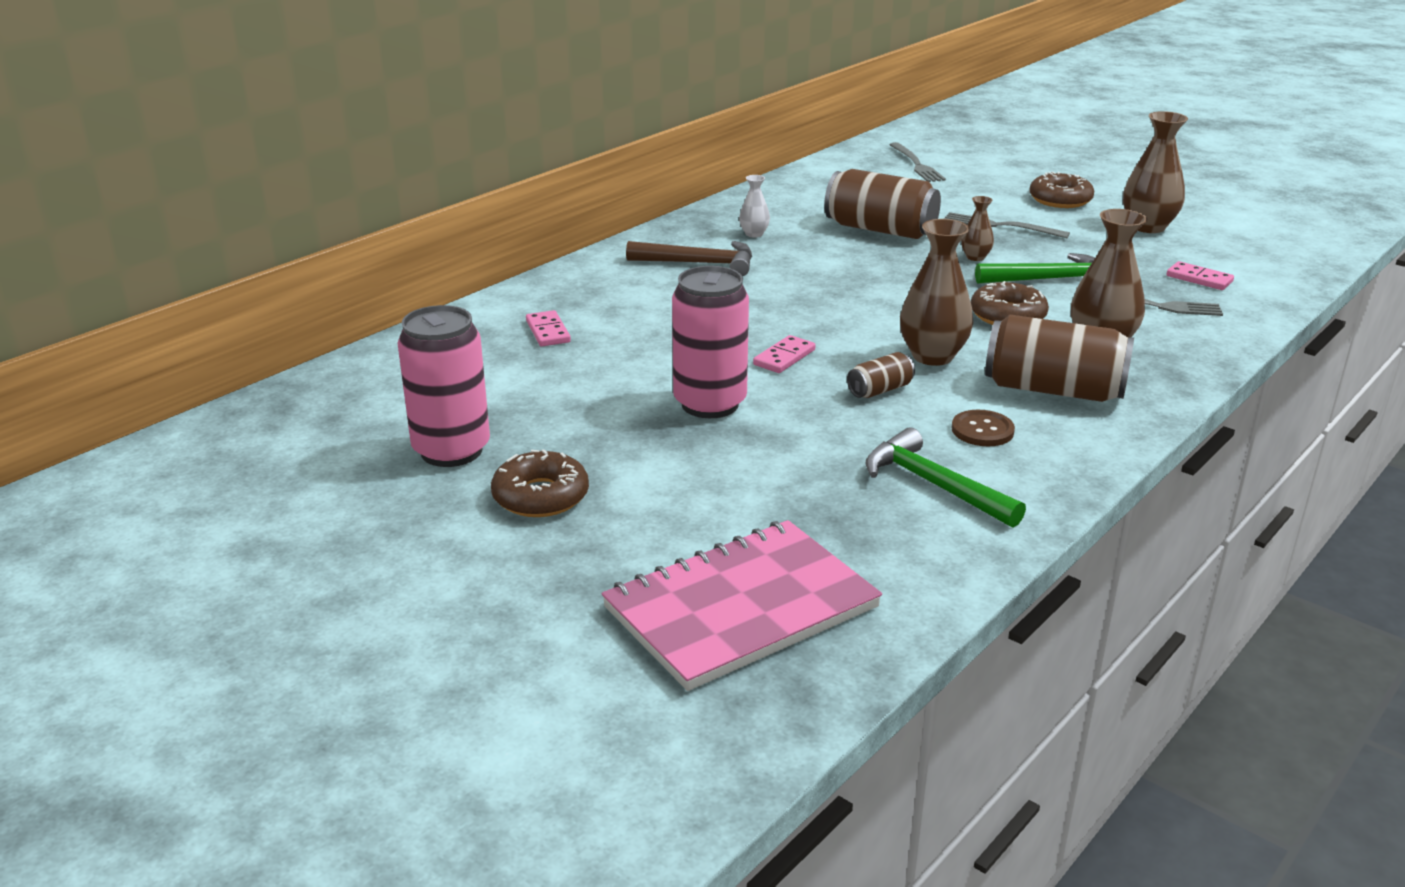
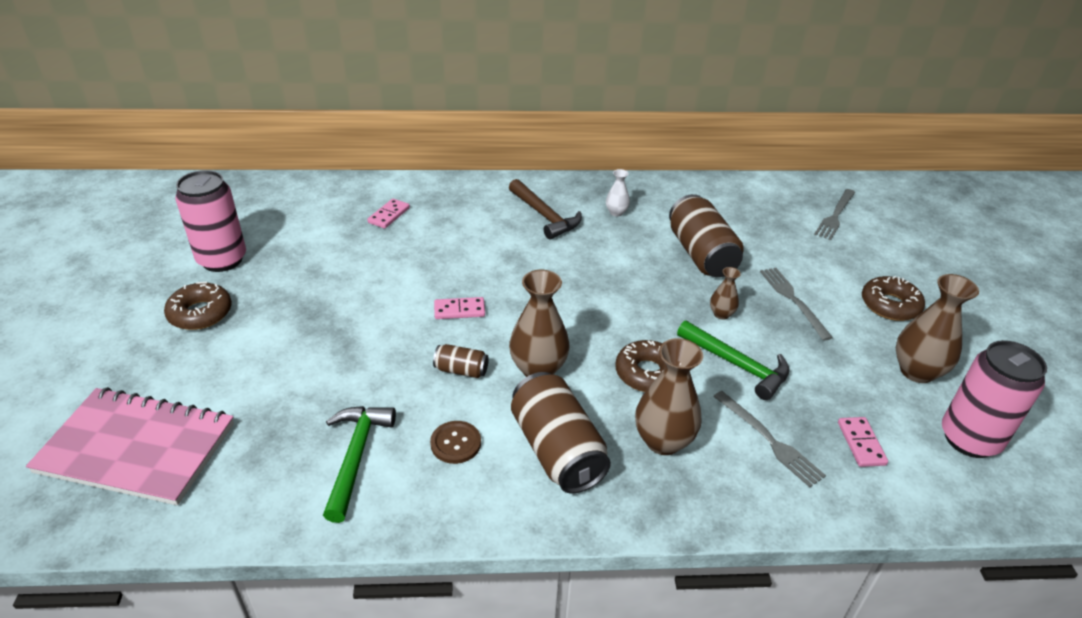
camera: 45 degrees right, 10 degrees up
(710, 404) = (366, 314): pink can -> pink can (969, 439)

